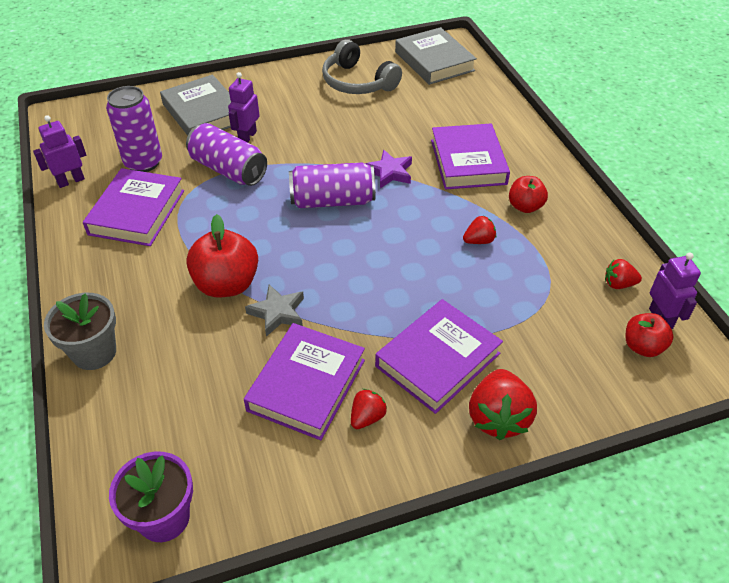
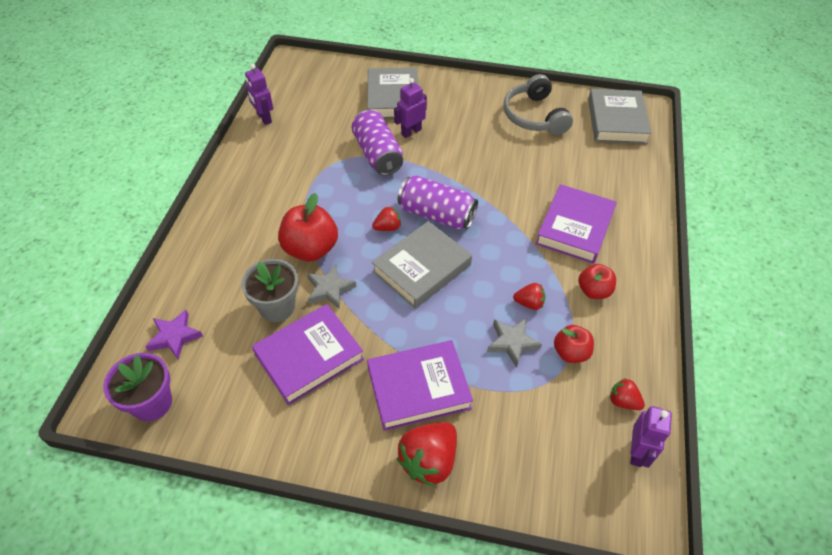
camera: 30 degrees right, 5 degrees up
(71, 181) = (264, 118): purple robot -> purple robot turned 120 degrees counterclockwise
(94, 352) = (191, 259): grey flower pot -> grey flower pot (277, 307)
(137, 212) = (290, 162): purple book -> none
(143, 163) = (322, 123): purple can -> none
(356, 254) = (422, 268): none -> grey book
(367, 417) = (332, 405): red strawberry -> red strawberry (387, 227)
(389, 172) = (500, 209): purple star -> purple star (175, 336)
(490, 280) = (512, 343): none -> grey star
(642, 347) = (599, 468): red apple -> red apple (570, 353)

